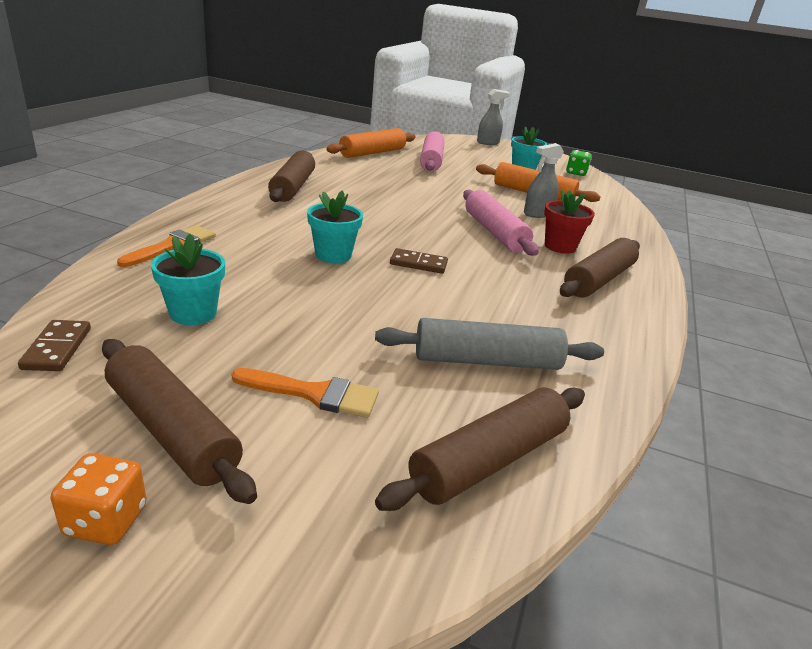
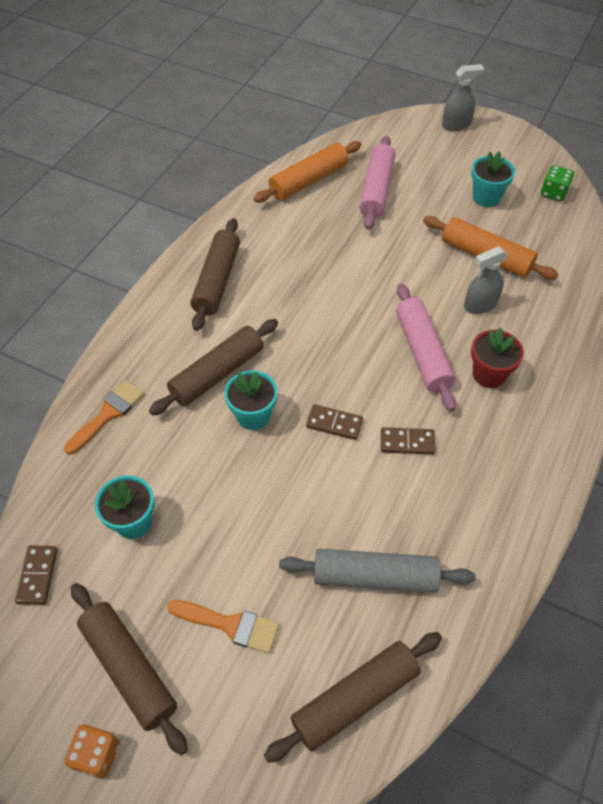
camera: 10 degrees right, 25 degrees up
(495, 277) = (407, 442): none -> brown domino
(599, 280) = (514, 437): brown rolling pin -> brown rolling pin (217, 374)

